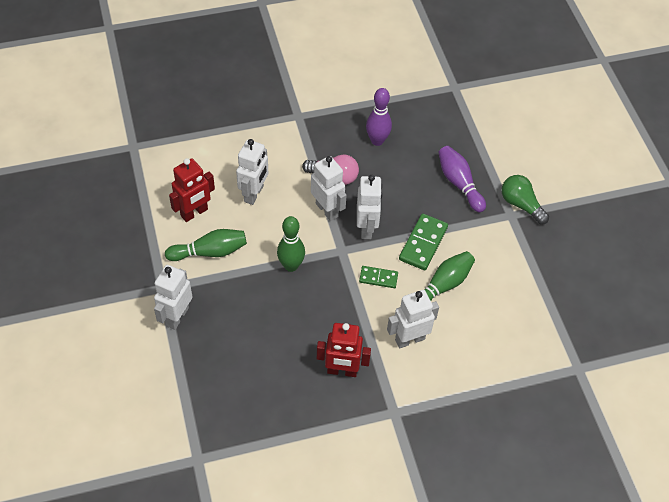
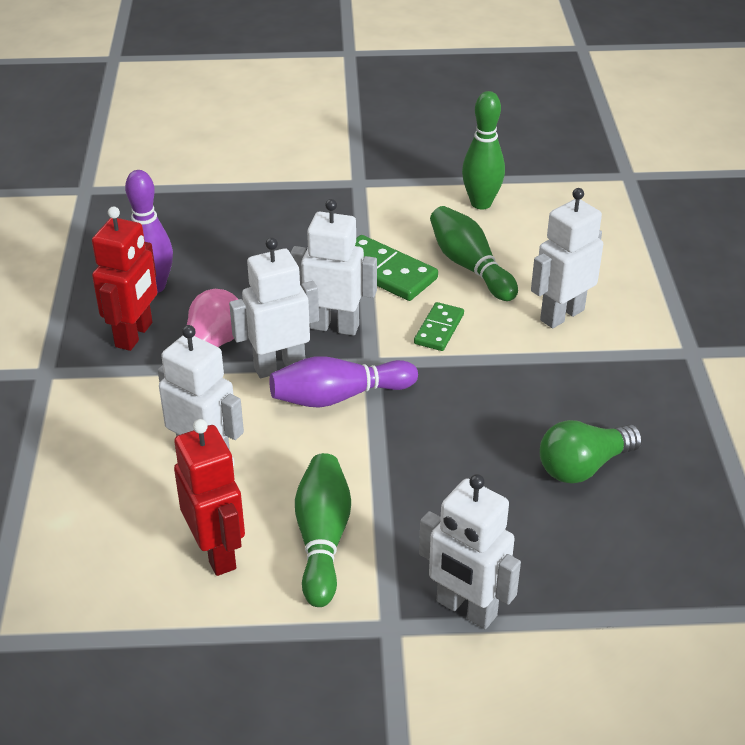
camera: 75 degrees left, 15 degrees down
(291, 266) = (387, 428): green bowling pin -> green bowling pin (481, 203)
(342, 371) = (613, 397): red robot -> red robot (134, 335)
(409, 339) = (561, 315): white robot -> white robot turned 60 degrees clockwise
(459, 183) = (281, 218): purple bowling pin -> purple bowling pin (338, 396)
(521, 205) = (343, 170): green light bulb -> green light bulb (584, 466)

